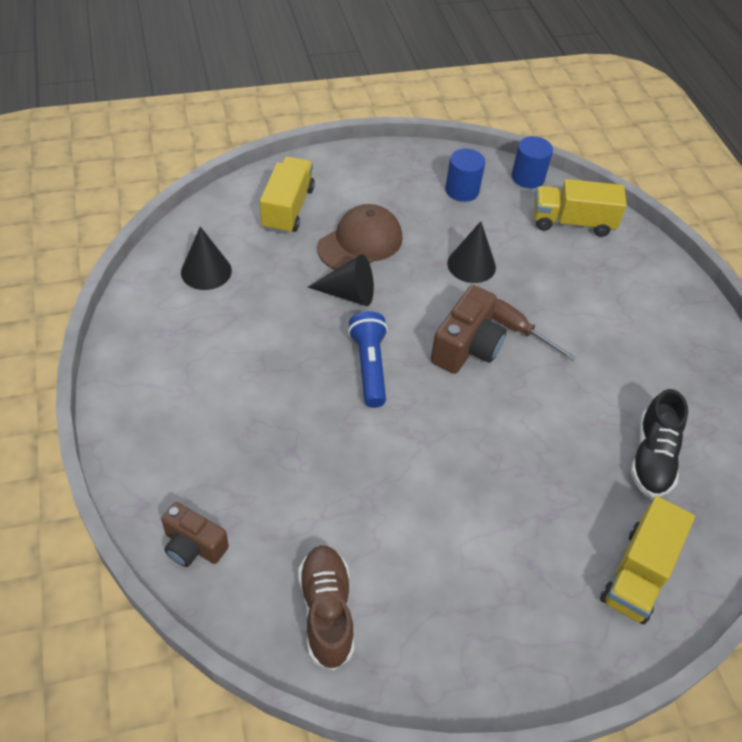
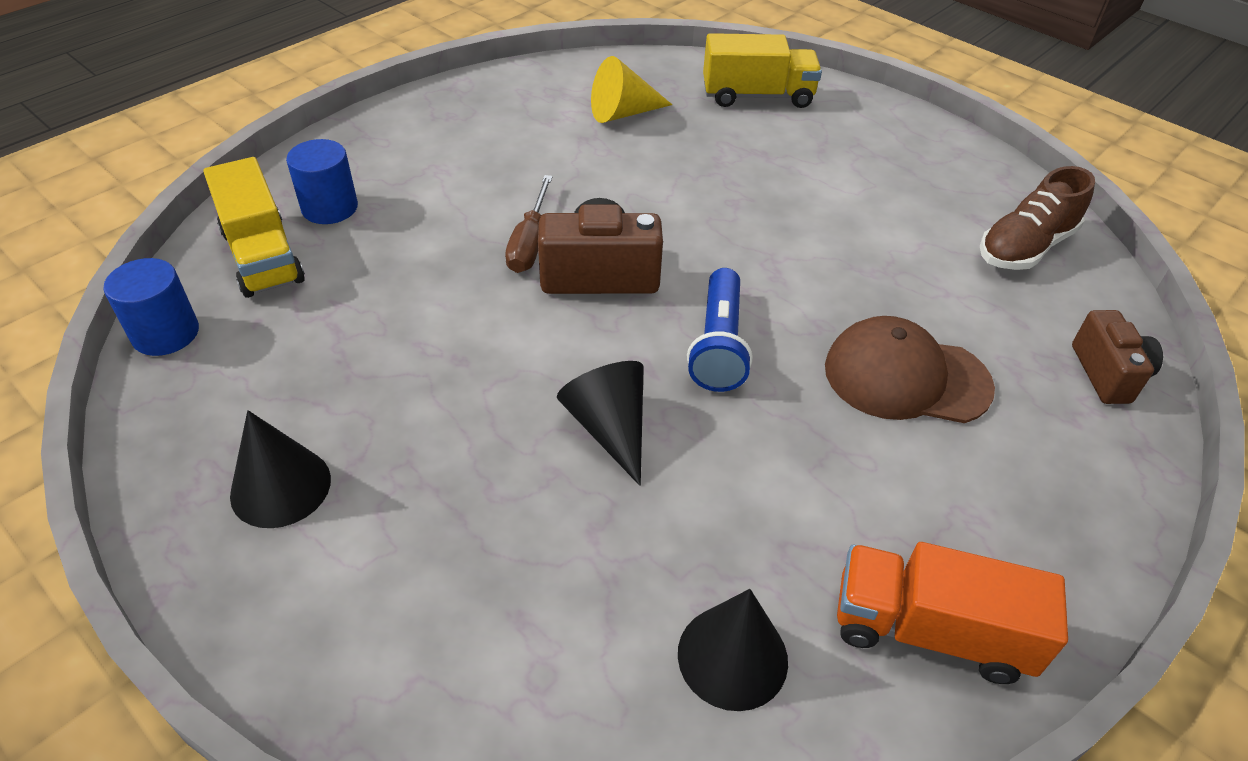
camera: 120 degrees left, 5 degrees down
(154, 336) = (929, 630): none -> orange truck
(288, 208) = (465, 629): yellow truck -> none
(360, 242) = (482, 469): brown cap -> brown cap (906, 377)
(369, 366) = (718, 345): blue flashlight -> blue flashlight turned 45 degrees counterclockwise
(462, 190) = (249, 398): blue cylinder -> blue cylinder (330, 208)
(471, 265) = (436, 323): black cone -> black cone (280, 487)
(652, 457) = (623, 113): black shoe -> yellow cone

